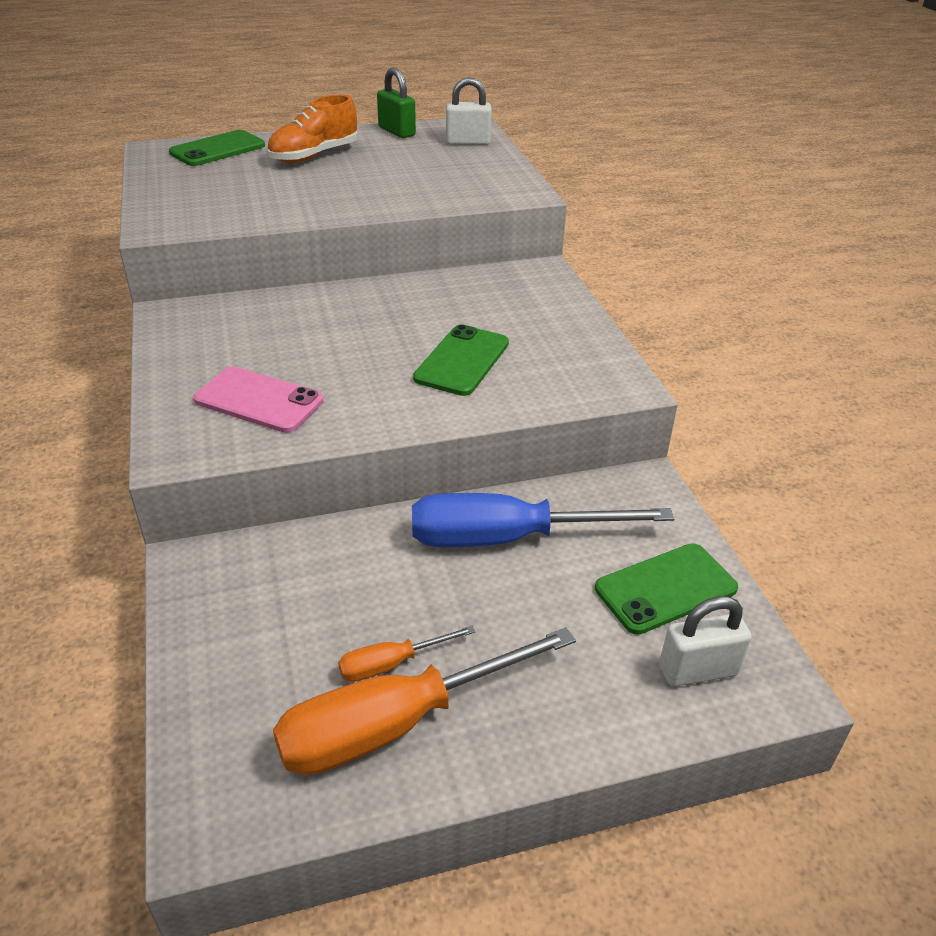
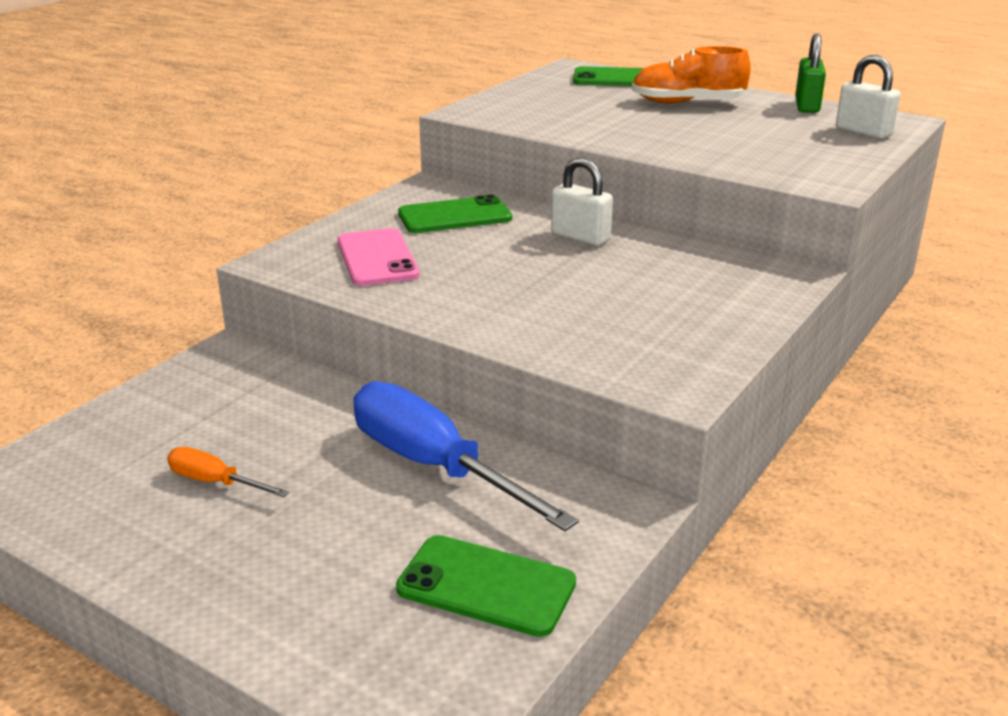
camera: 50 degrees right, 10 degrees down
(396, 724) = (153, 515): orange screwdriver -> none
(462, 361) = (571, 303): green phone -> green phone (454, 216)
(698, 670) = (392, 656): white padlock -> white padlock (580, 237)

